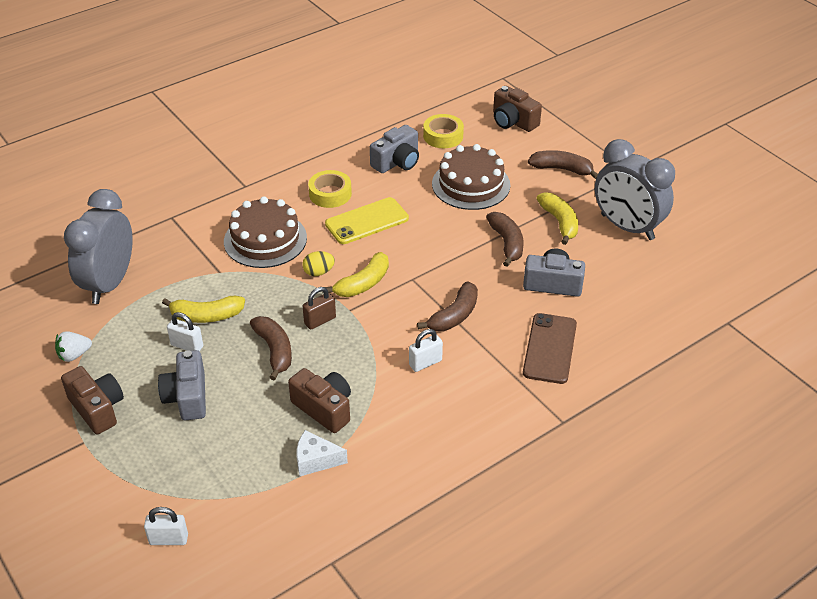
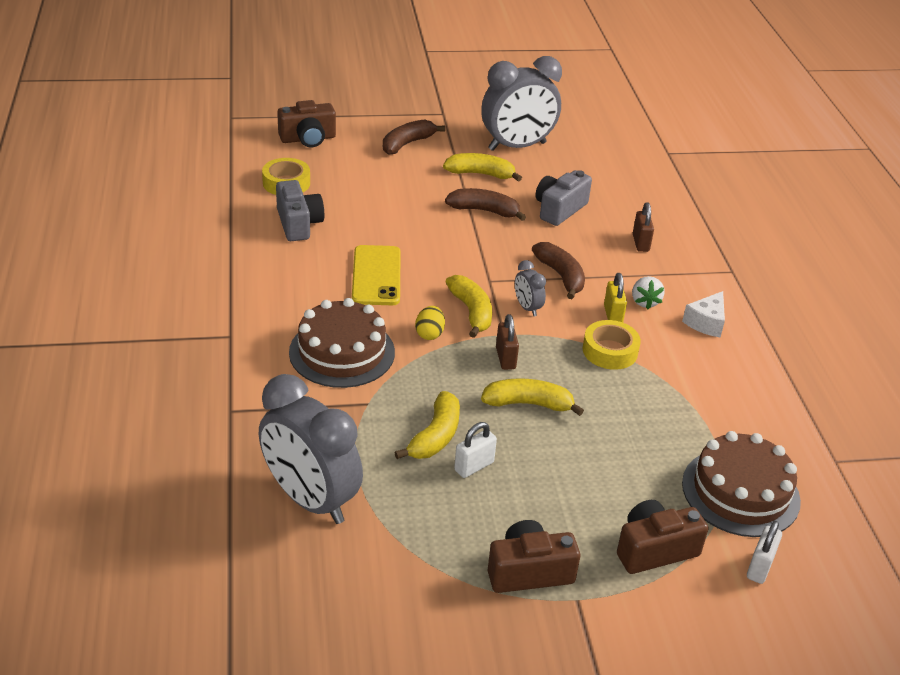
camera: 65 degrees left, 5 degrees down
(74, 355) = (420, 568): white strawberry -> white strawberry (644, 302)
(187, 397) = (557, 490): grey camera -> none
(274, 350) = (528, 404): brown banana -> yellow banana
(316, 460) = (702, 427): white cheese -> white cheese (706, 322)
(324, 408) = (635, 398): brown camera -> brown camera (654, 550)
(330, 194) = (307, 283): yellow tape -> yellow tape (610, 351)
(394, 311) = (527, 308): none -> grey clock
(425, 363) = (612, 315): white padlock -> yellow padlock
(471, 184) = (380, 197): brown cake -> brown cake (740, 492)
(550, 348) = (640, 243): brown phone -> brown padlock

